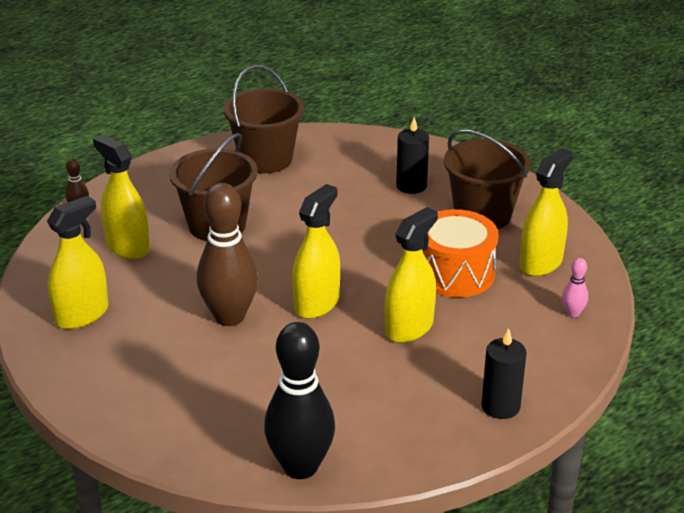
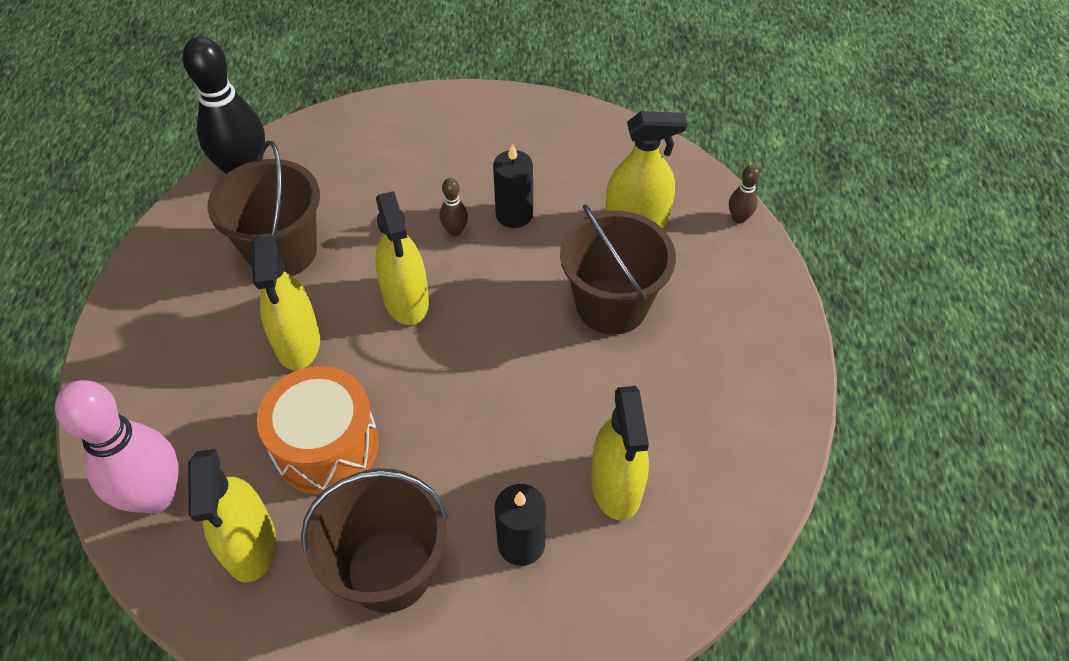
camera: 130 degrees right, 20 degrees up
(82, 315) = (558, 146): yellow spray bottle -> yellow spray bottle (616, 486)
(229, 317) = (455, 231): brown bowling pin -> brown bowling pin, size x0.43
(265, 159) = (717, 432): brown bucket -> brown bucket (282, 251)
(500, 406) = (139, 329): black candle -> black candle (514, 214)
(572, 313) = (156, 495): pink bowling pin -> pink bowling pin, size x2.31

